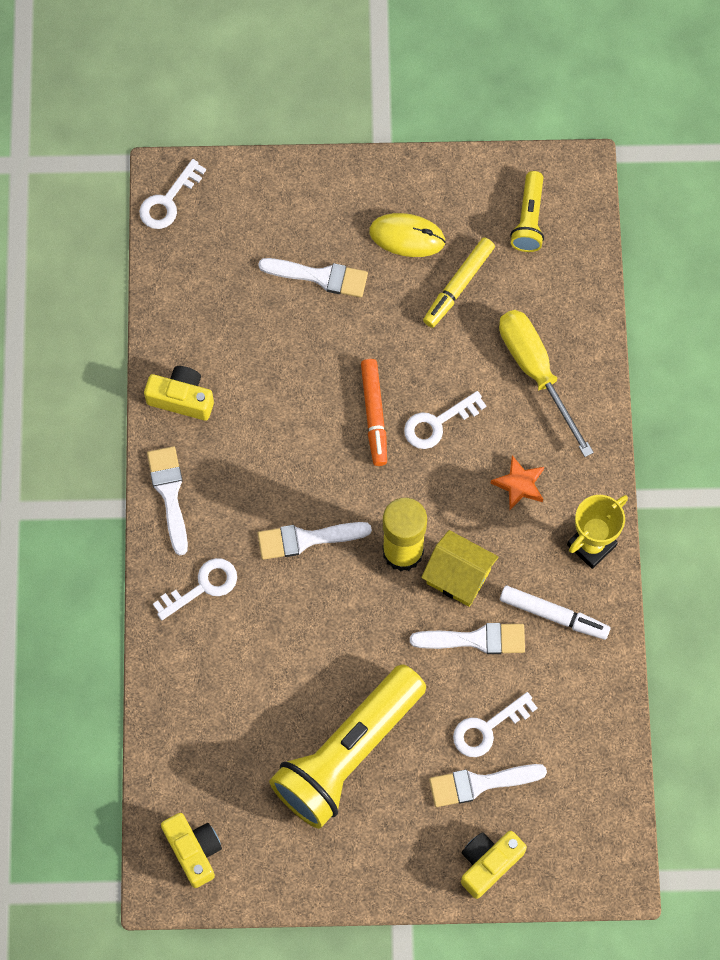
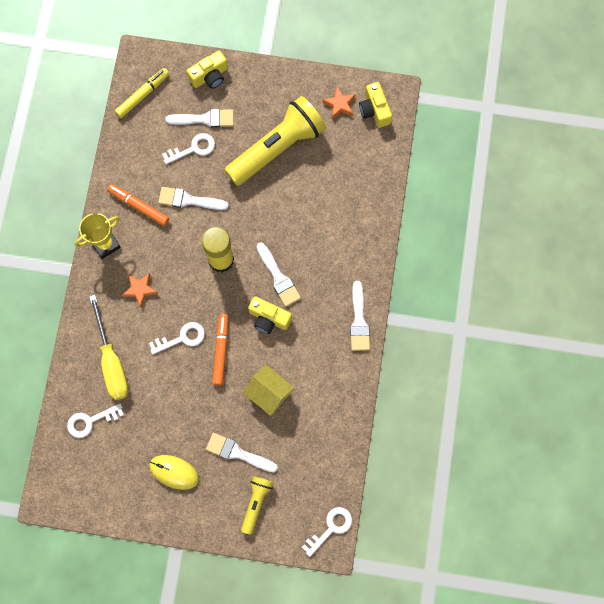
camera: 170 degrees left, 5 degrees up
(181, 398) = (342, 383): yellow camera -> yellow camera (269, 318)
(203, 586) = (347, 259): white key -> white key (90, 421)
(255, 850) = (339, 104): none -> orange star
(306, 539) = (278, 278): white brush -> white brush turned 60 degrees clockwise
(458, 286) = (148, 430): yellow marker -> yellow marker (143, 95)
(458, 576) = (190, 239): yellow house -> yellow house (269, 393)
(529, 219) = (90, 470): yellow flashlight -> yellow flashlight (256, 503)
(554, 615) = (139, 206): white marker -> orange marker

